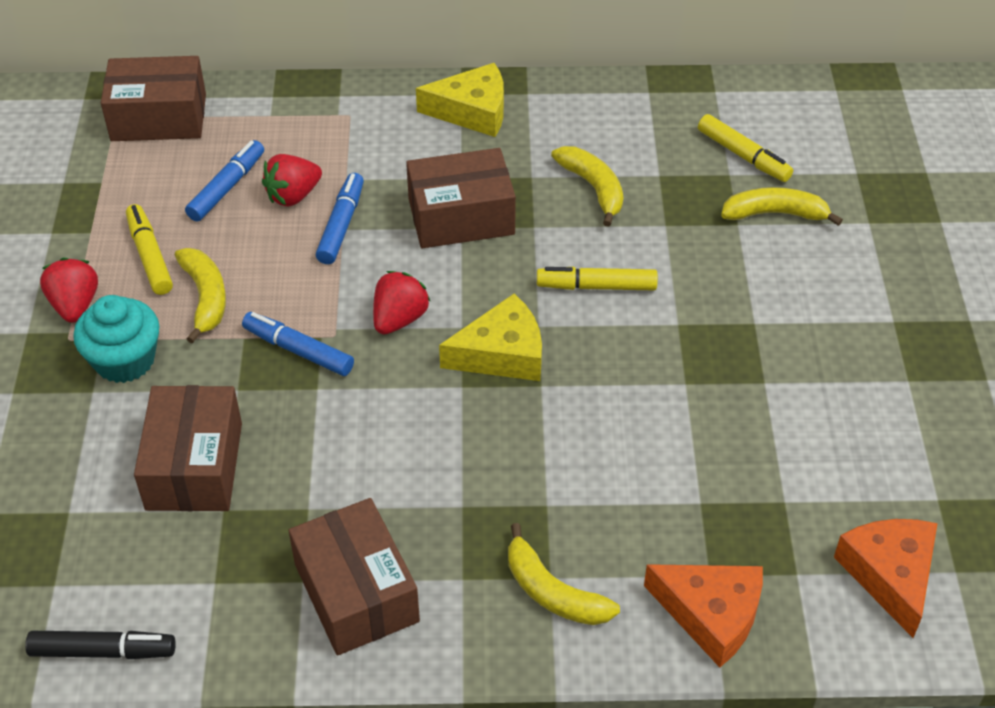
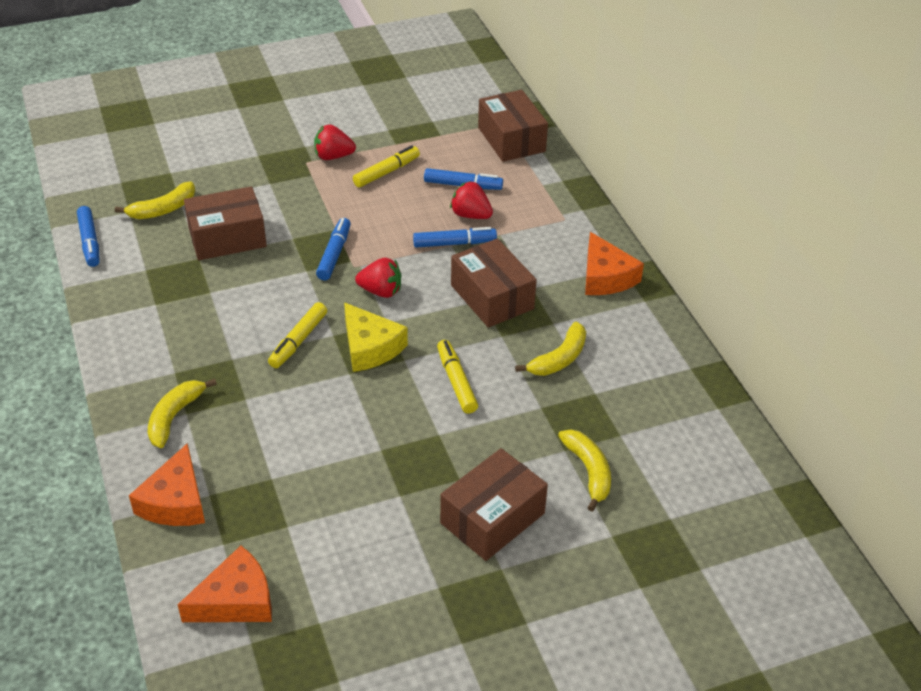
camera: 70 degrees right, 5 degrees down
(75, 305) = (333, 156): red strawberry -> red strawberry turned 150 degrees counterclockwise
(102, 651) = (90, 241): black marker -> blue marker
(125, 360) = (298, 188): turquoise cupcake -> none
(205, 298) = (362, 204): yellow banana -> yellow banana (163, 209)
(356, 593) = (152, 328): brown box -> brown box (492, 518)
(472, 111) = (605, 277): yellow cheese -> orange cheese
(743, 155) = (647, 439): yellow marker -> yellow marker (298, 341)

